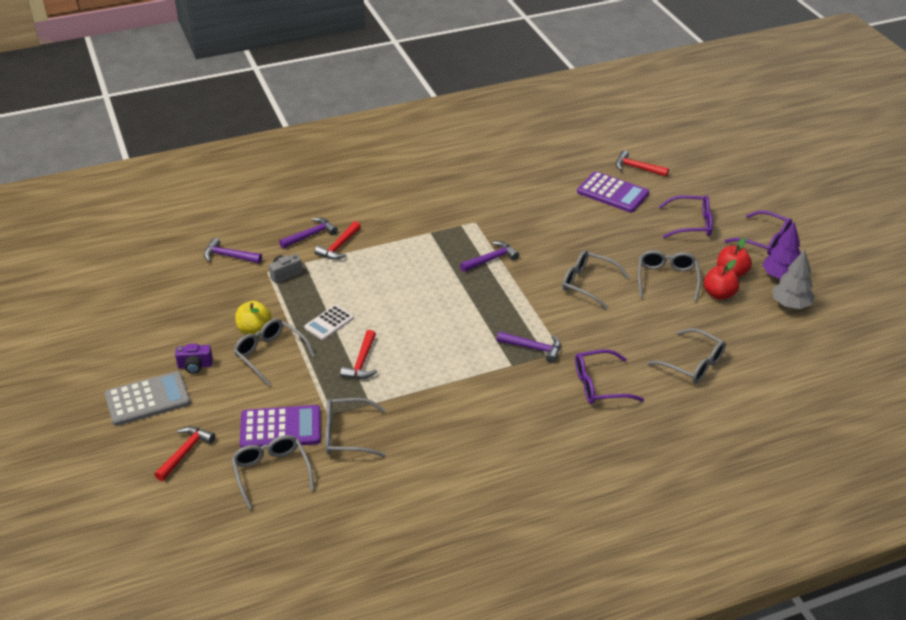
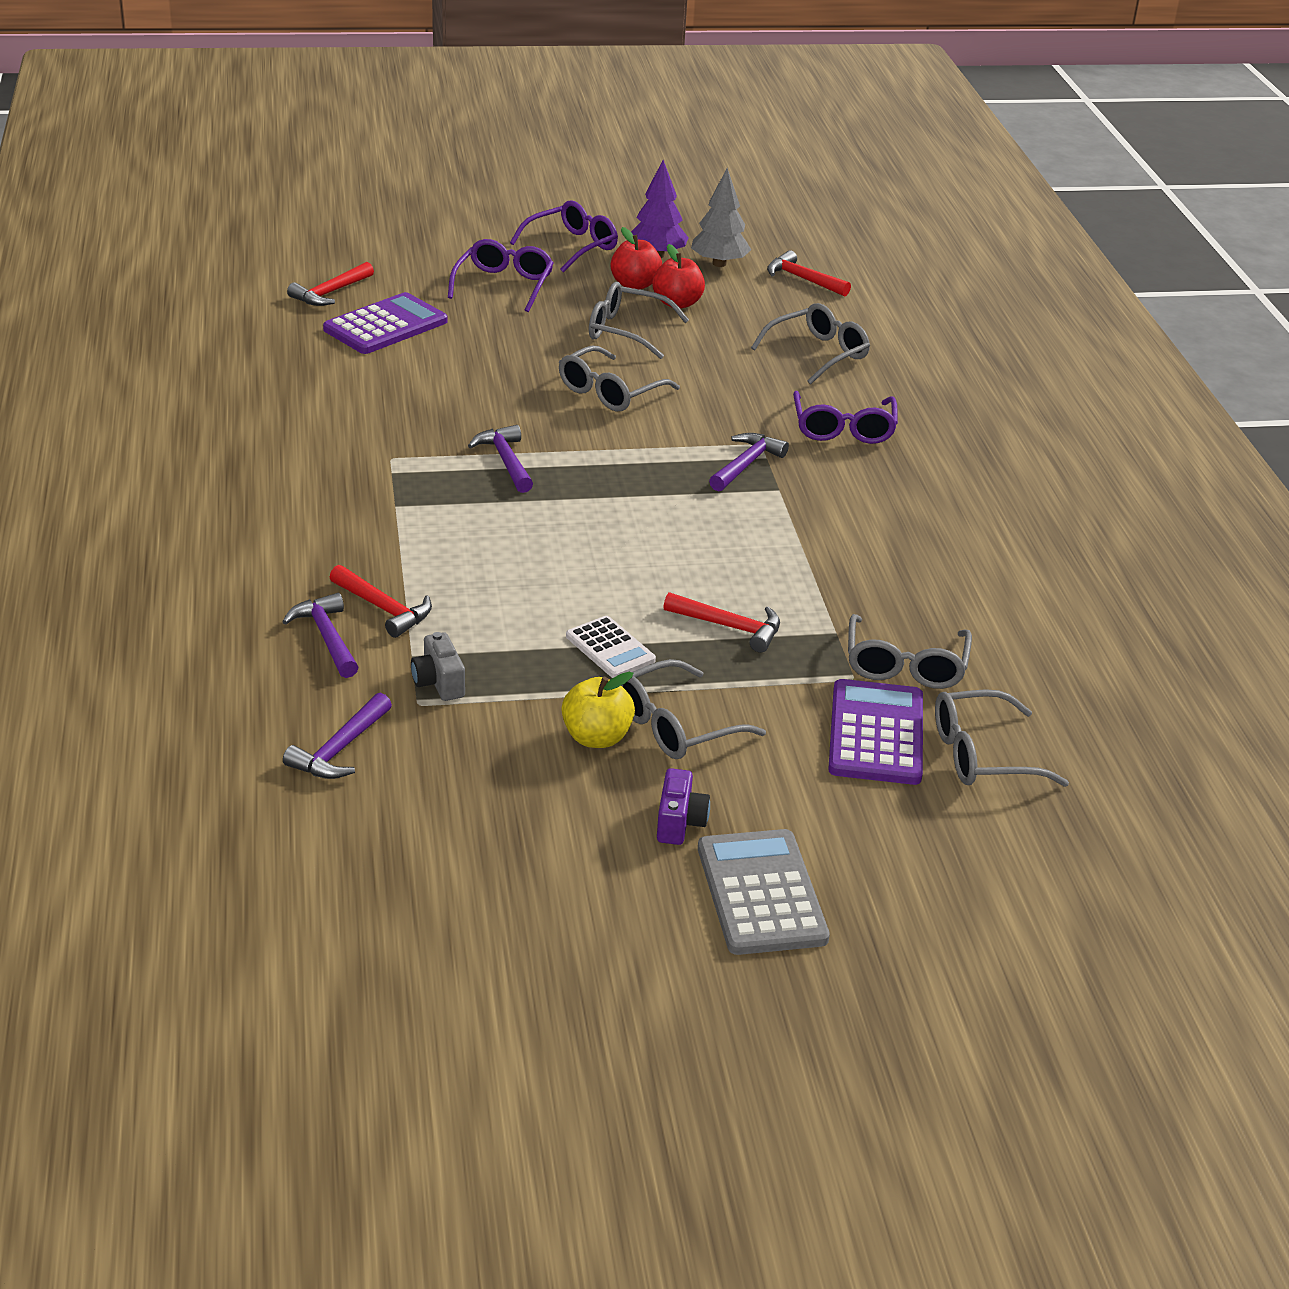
camera: 80 degrees left, 5 degrees down
(185, 452) = (919, 852): red hammer -> red hammer (803, 279)

